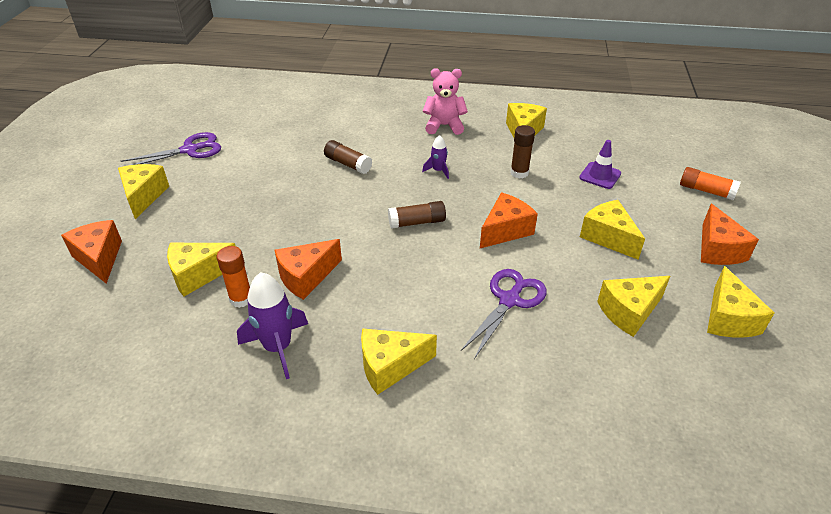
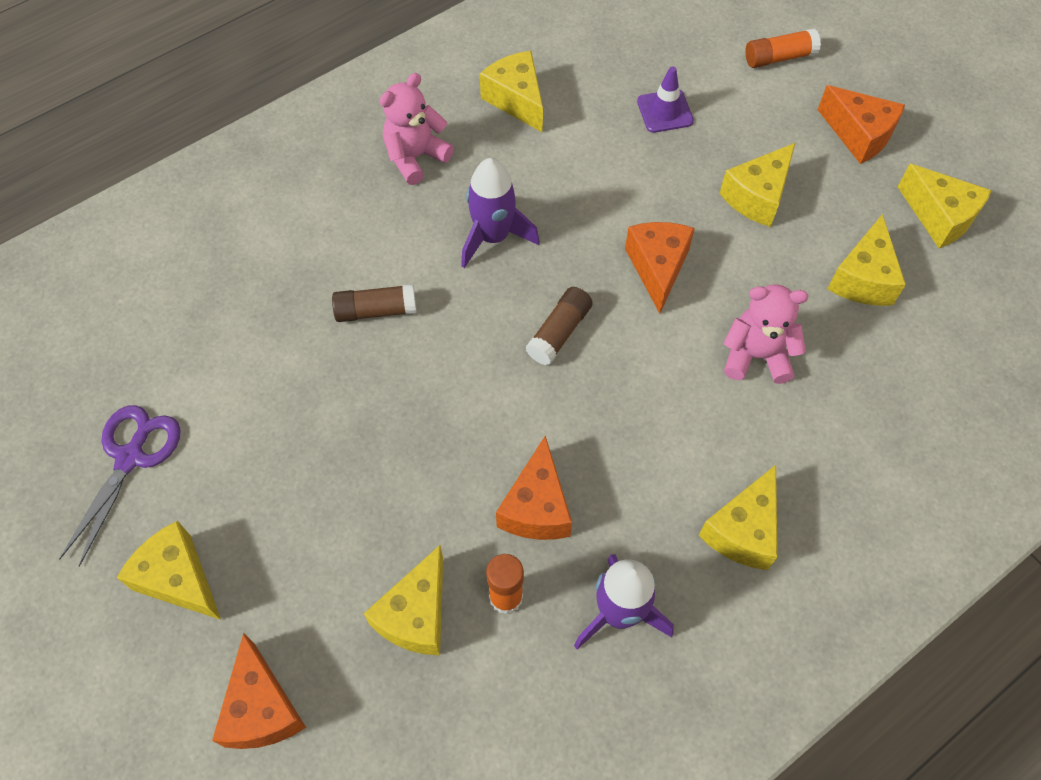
camera: 45 degrees left, 20 degrees up
(99, 258) = (262, 708): orange cheese -> orange cheese turned 120 degrees counterclockwise
(438, 171) = (493, 237): purple rocket -> purple rocket, size x1.87
(509, 300) = (756, 356): purple scissors -> pink teddy bear
(519, 173) = (582, 171): brown glue stick -> none
(608, 237) = (757, 196): yellow cheese -> yellow cheese turned 60 degrees counterclockwise

